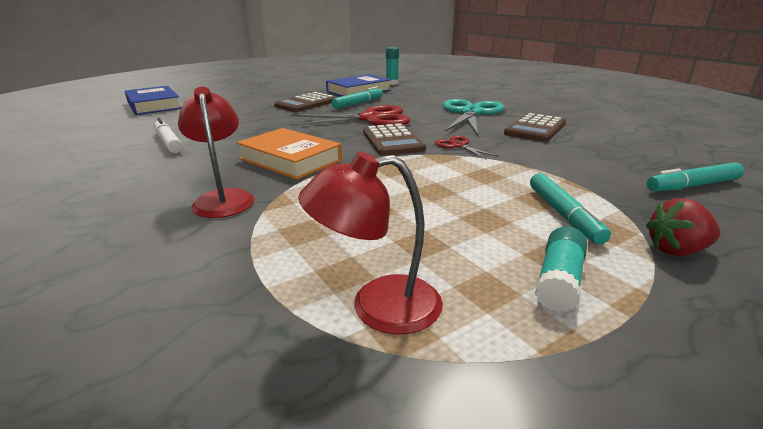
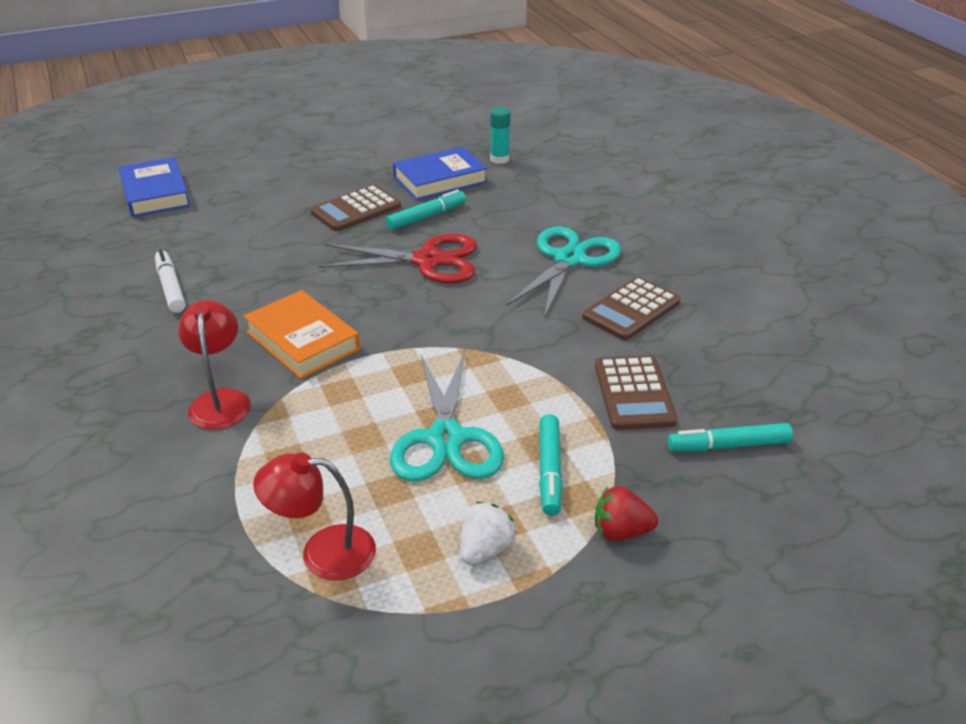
camera: 10 degrees right, 10 degrees up
(392, 141) = (434, 316): brown calculator -> brown calculator (634, 393)
(451, 203) = (446, 439): none -> turquoise scissors
(458, 146) = (509, 336): red scissors -> none
(559, 281) = (485, 549): turquoise glue stick -> white strawberry

